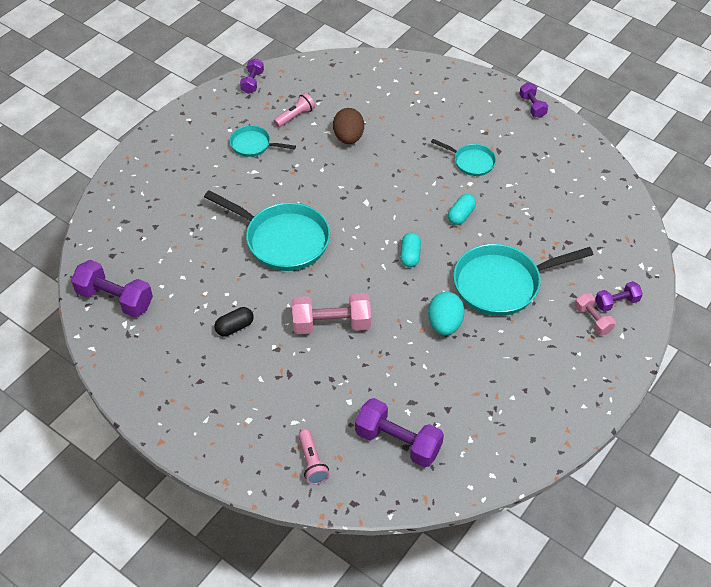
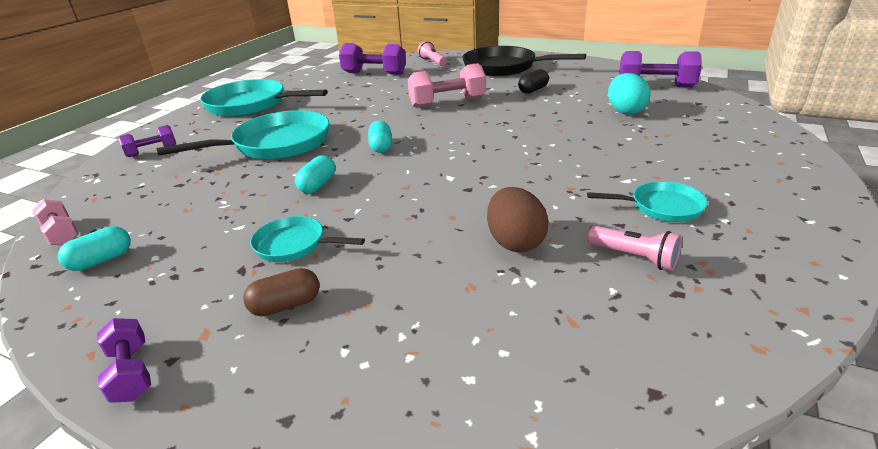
camera: 170 degrees right, 20 degrees down
(232, 406) = (504, 67): none -> black pan
(252, 82) = (788, 305): purple dumbbell -> none
(283, 240) = (532, 135): turquoise pan -> turquoise pan (251, 105)
(295, 116) = (634, 257): pink flashlight -> pink flashlight turned 90 degrees counterclockwise
(444, 324) = (340, 116): turquoise egg -> turquoise egg (625, 111)
(471, 124) = (286, 305): none -> brown capsule
(584, 174) = (101, 260): none -> turquoise capsule
(592, 320) = (187, 138): pink dumbbell -> pink dumbbell (62, 234)

